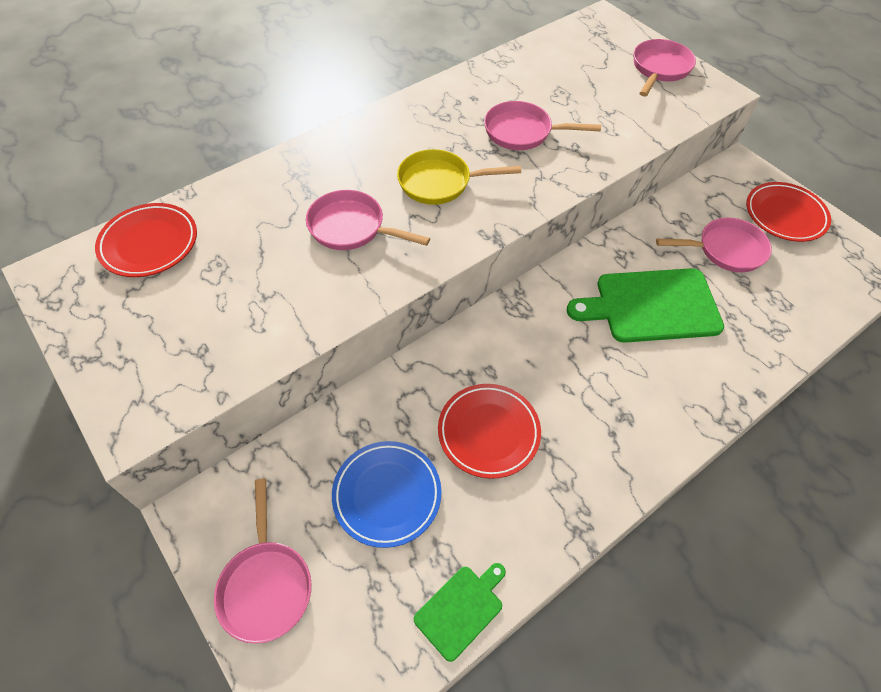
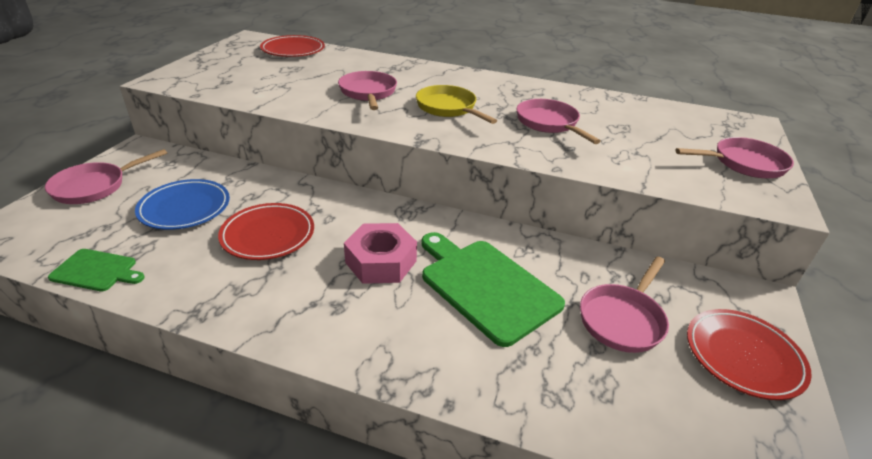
camera: 55 degrees right, 20 degrees down
(582, 360) = (381, 262): none -> pink nut
(726, 250) = (623, 319): pink pan -> pink pan turned 75 degrees clockwise

